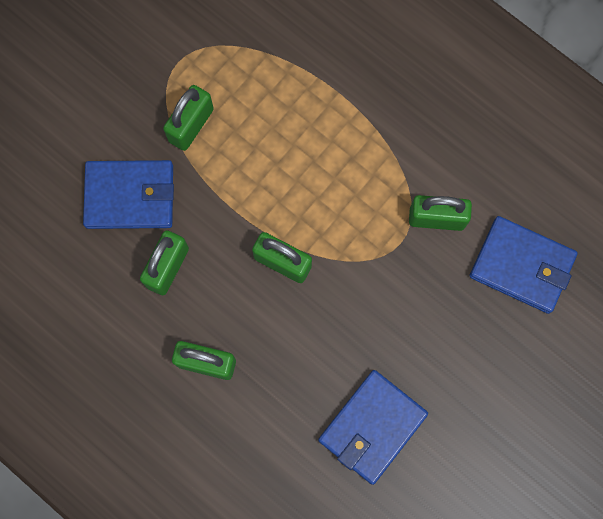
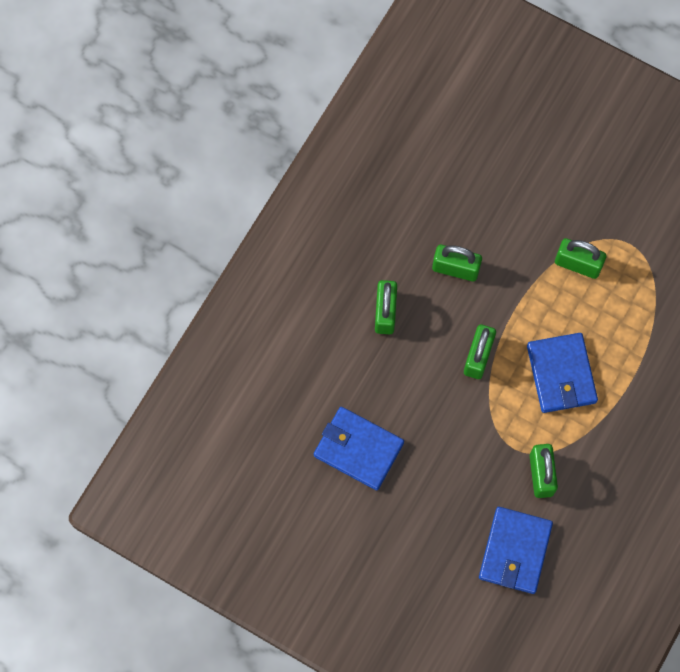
camera: 80 degrees right, 5 degrees down
(130, 196) = (507, 228): blue wallet -> blue wallet (561, 374)

